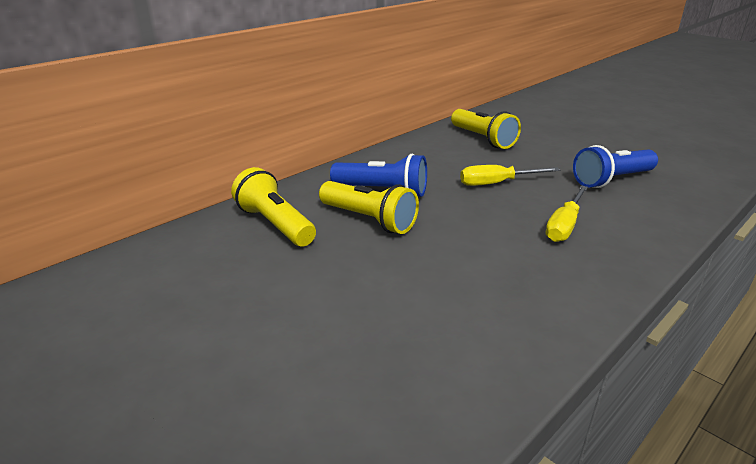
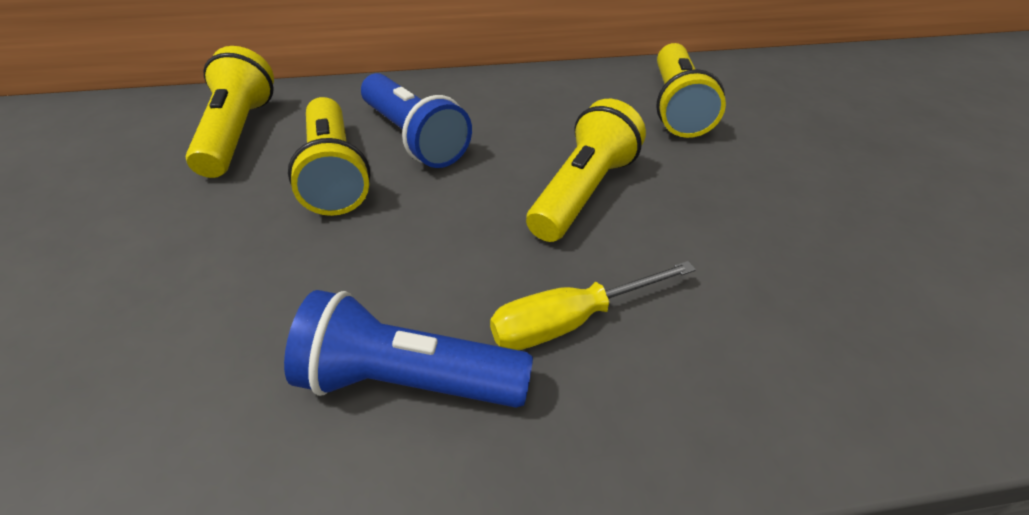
camera: 35 degrees right, 15 degrees up
(497, 183) = (582, 192): yellow screwdriver -> yellow flashlight
(612, 180) = (794, 274): blue flashlight -> blue flashlight (408, 379)

